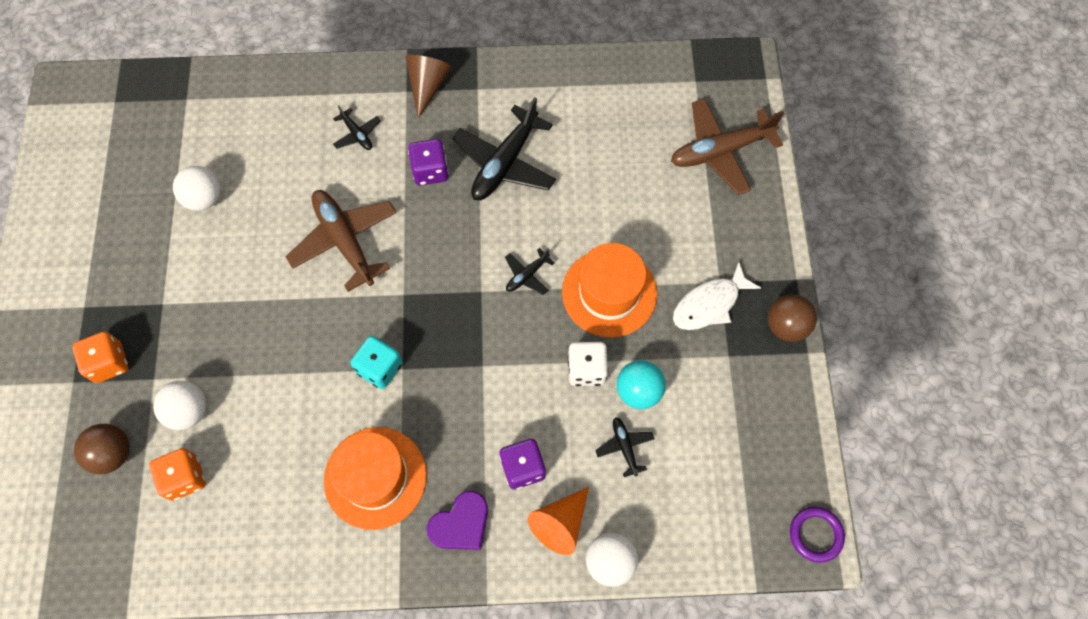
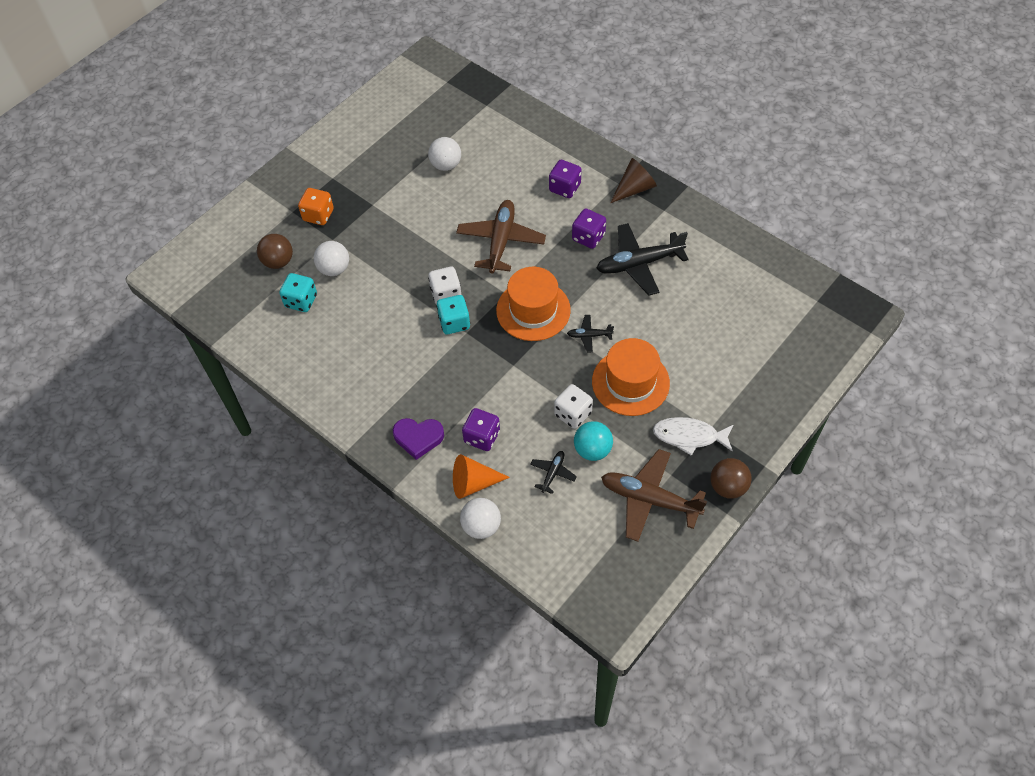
camera: 45 degrees right, 10 degrees down
(185, 478) = (301, 301): orange dice -> turquoise dice
(342, 344) = (446, 294): none -> white dice
(357, 134) = (565, 188): black plane -> purple dice
(375, 477) = (396, 377): orange hat -> orange hat (533, 310)
(720, 151) = (790, 354): brown plane -> brown plane (649, 499)
(815, 535) = (622, 617): purple ring -> none

